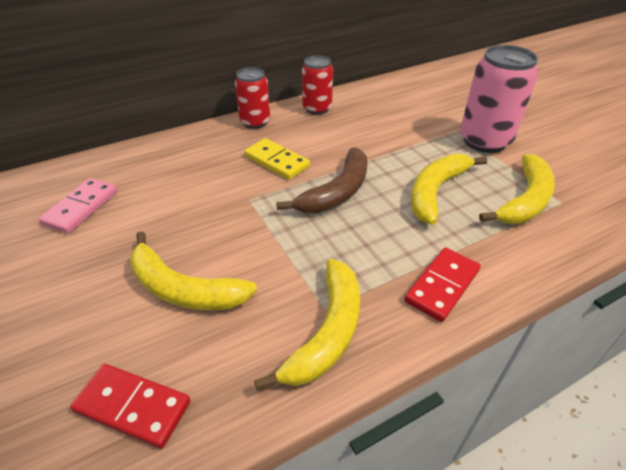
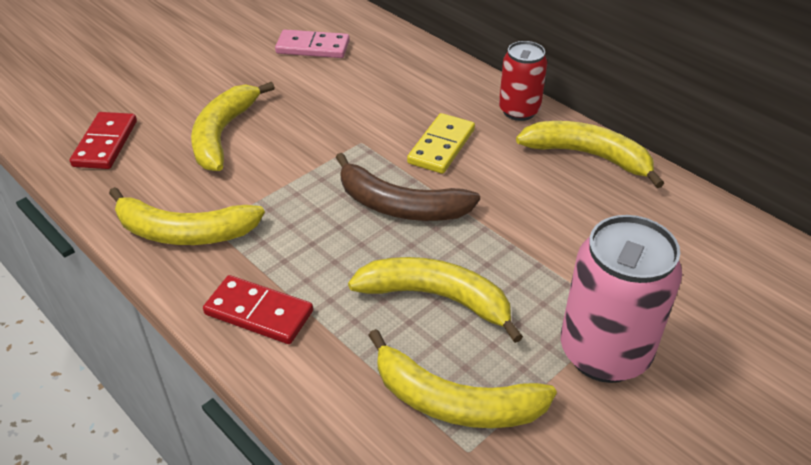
camera: 75 degrees right, 0 degrees up
(317, 108) = (588, 156): red can -> yellow banana

